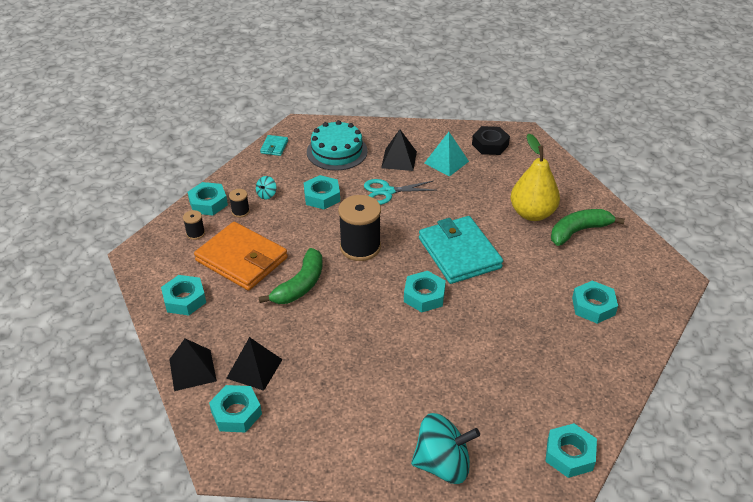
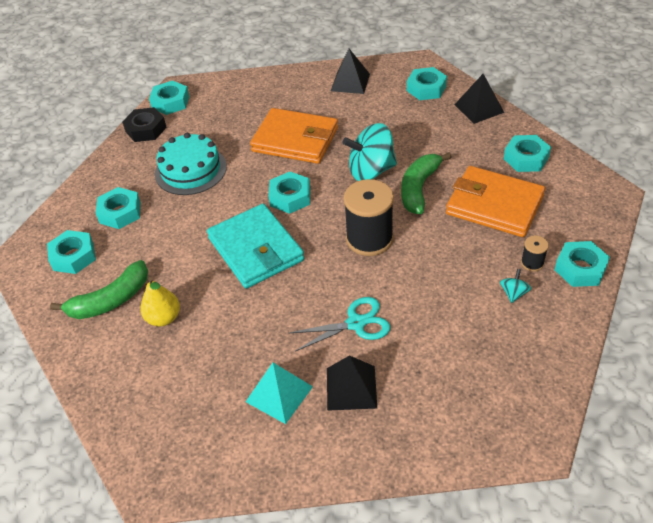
camera: 175 degrees right, 5 degrees up
(195, 233) = (566, 226): black spool -> none
(254, 368) = (427, 116): black pyramid -> black pyramid (350, 82)
(274, 147) = (550, 383): turquoise wallet -> none
(322, 196) = (440, 301): turquoise nut -> turquoise nut (73, 256)
(337, 151) = (450, 389): turquoise cake -> turquoise cake (190, 170)
(411, 363) = (295, 140): none -> orange wallet
(443, 464) = (263, 84): turquoise spinning top -> turquoise spinning top (371, 171)
(490, 145) = (211, 445): black nut -> black nut (146, 129)
(532, 213) = (164, 318): yellow pear -> yellow pear, size x0.62

